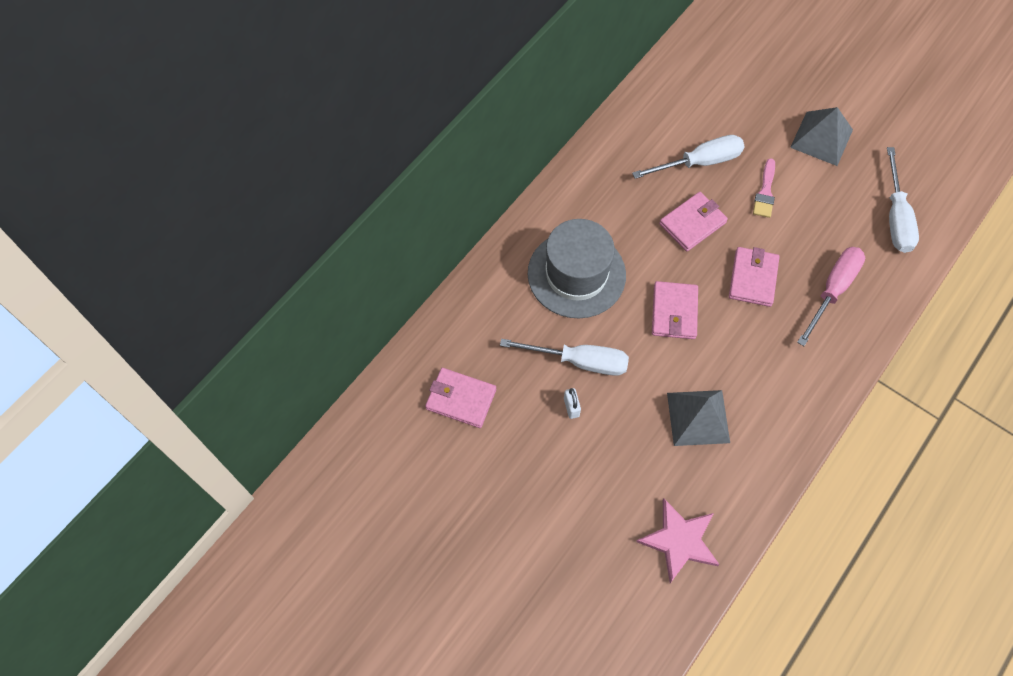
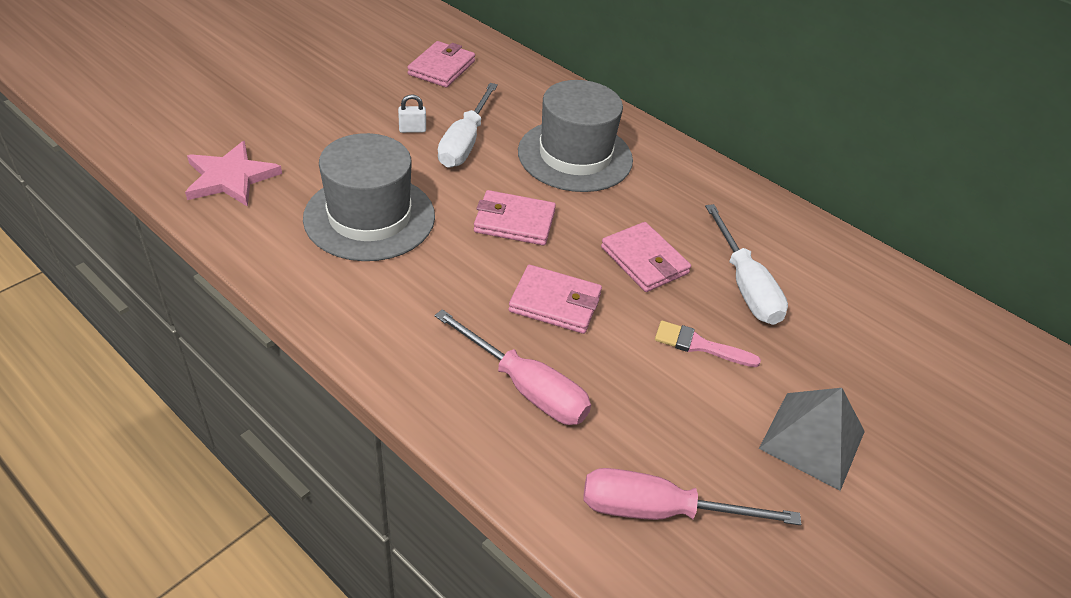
camera: 90 degrees right, 20 degrees down
(698, 417) = (369, 217): grey pyramid -> grey hat
(896, 217) = (659, 510): white screwdriver -> pink screwdriver

